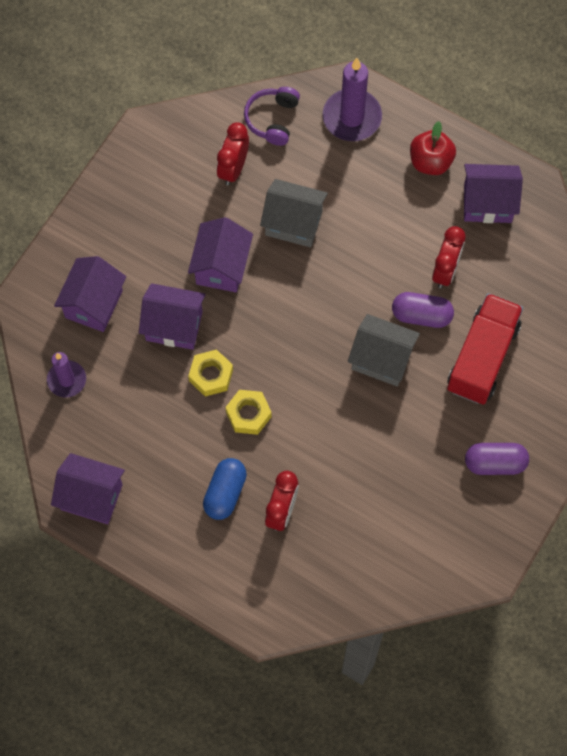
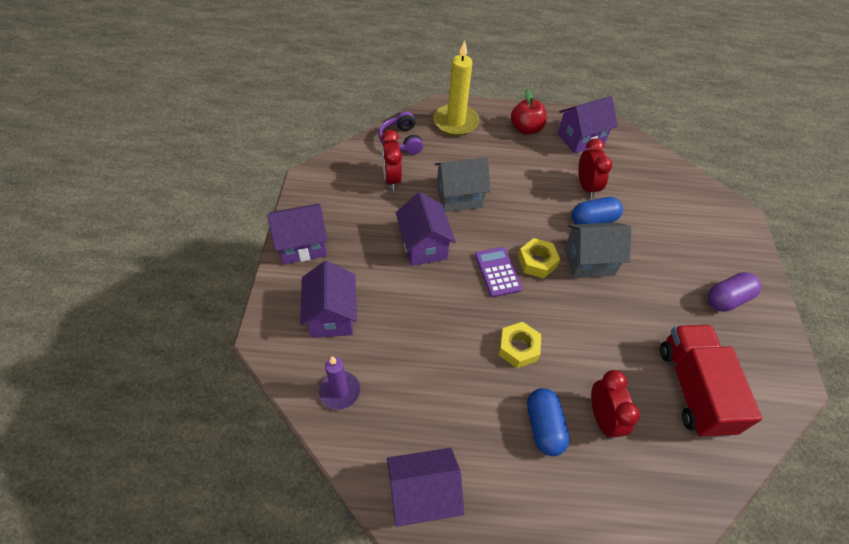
camera: 30 degrees left, 15 degrees down
(174, 326) = (412, 304): purple house -> purple house (302, 245)
(211, 375) = (466, 330): yellow nut -> yellow nut (537, 262)
(278, 329) = (497, 272): none -> purple calculator
(352, 117) = (455, 122): purple candle -> yellow candle
(421, 315) = (593, 220): purple capsule -> blue capsule
(482, 357) = (656, 231): red truck -> red truck (693, 389)

